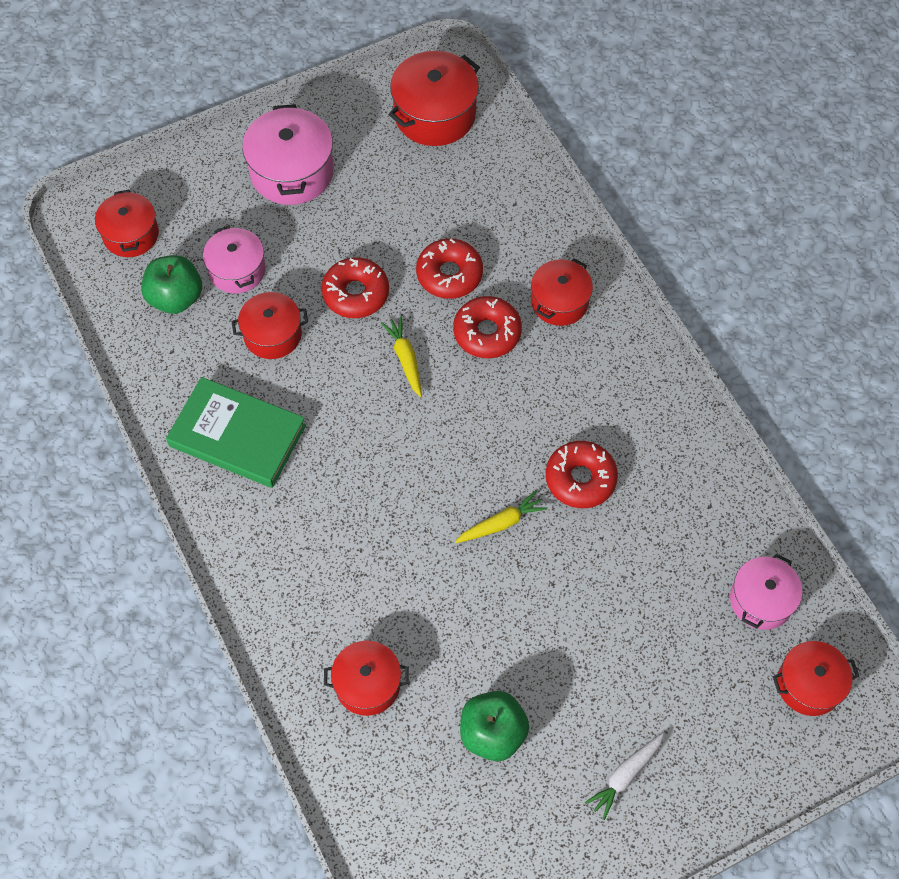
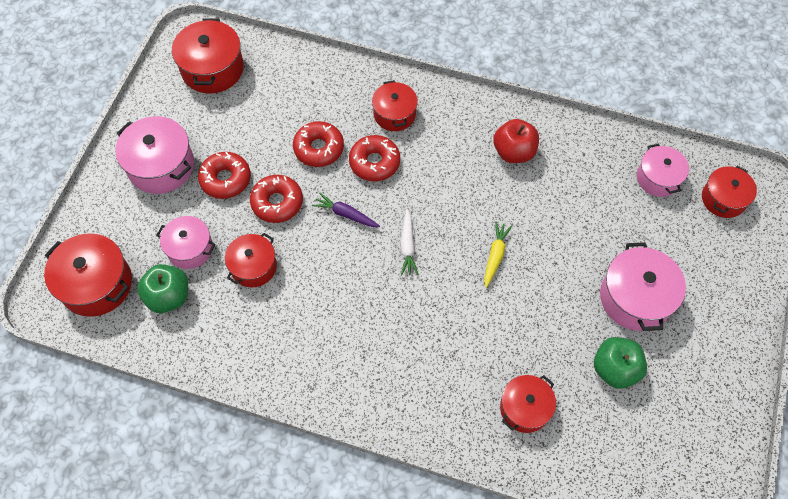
camera: 45 degrees left, 0 degrees up
(130, 234) = (96, 284): red pot -> red pot, size x1.52
(237, 435) = (297, 342): green book -> none
(405, 359) = (346, 214): yellow carrot -> purple carrot
(580, 479) = (508, 196): red donut -> red donut (225, 179)
(593, 690) = (635, 298): none -> pink pot
(625, 776) = (698, 326): white carrot -> white carrot (407, 246)
(637, 441) = (514, 152): none -> red apple

